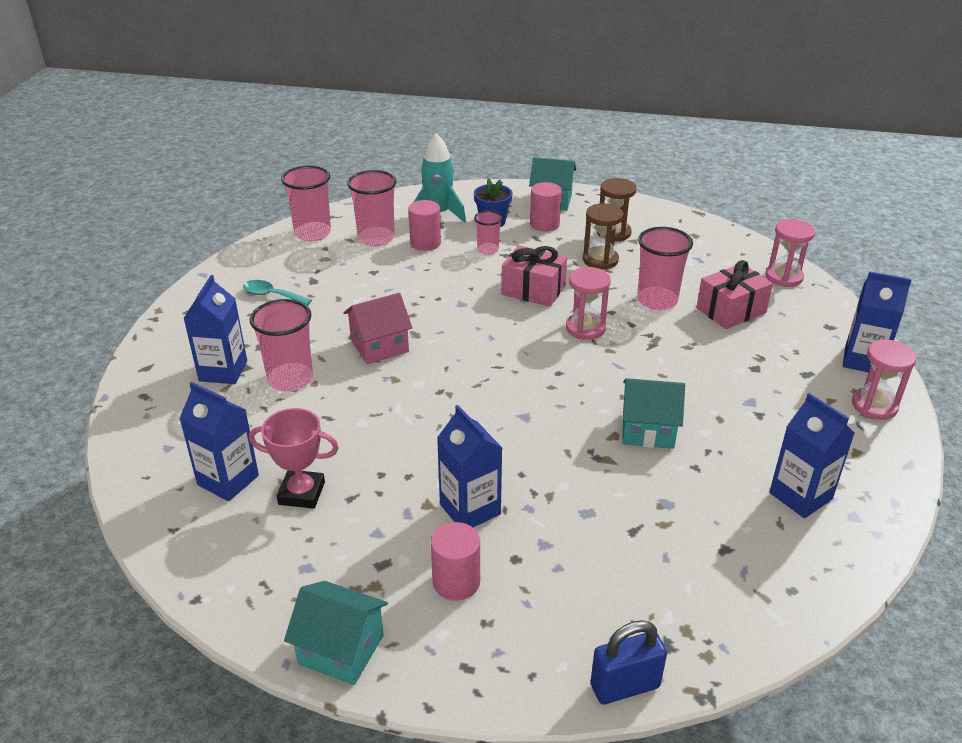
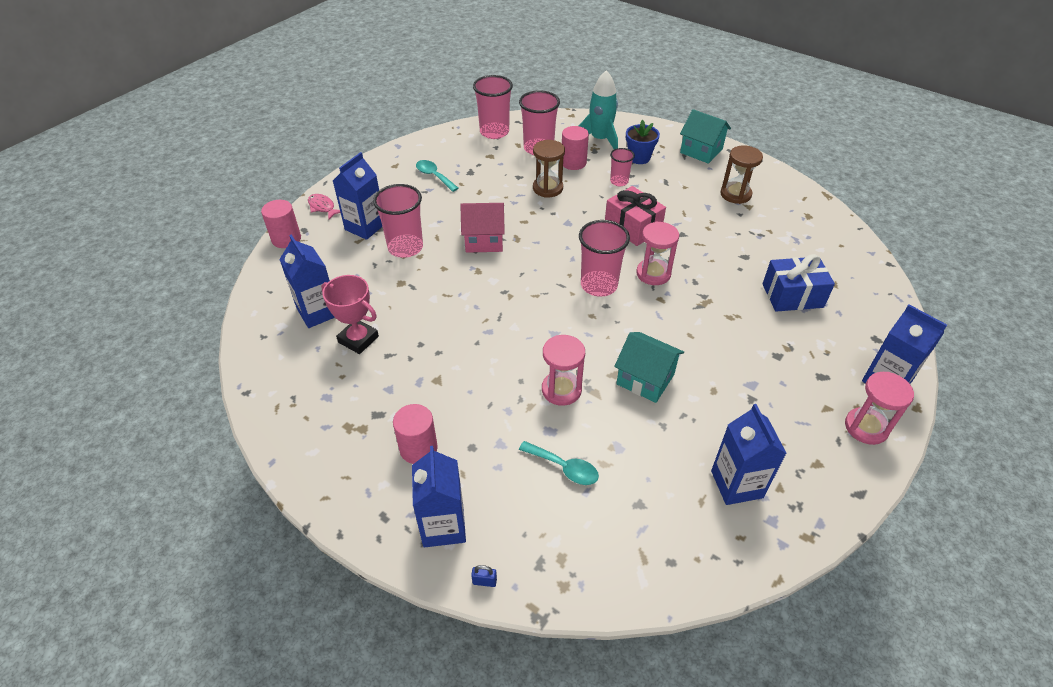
camera: 25 degrees right, 10 degrees up
(151, 364) = (323, 207): none -> pink fish
(341, 649) = (311, 467): turquoise house -> none
(470, 509) = (464, 395): blue carton -> blue carton (443, 526)
(544, 224) = (681, 171): pink cylinder -> pink cylinder (286, 239)
(600, 260) = (707, 216): brown hourglass -> brown hourglass (547, 188)
(625, 686) = (484, 581): blue padlock -> blue padlock, size x0.43
(627, 542) = (564, 467): none -> turquoise spoon
(657, 300) = (731, 267): pink cup -> pink cup (599, 285)
(731, 310) = (792, 295): pink gift -> blue gift
(784, 277) = (865, 278): pink hourglass -> pink hourglass (561, 390)

